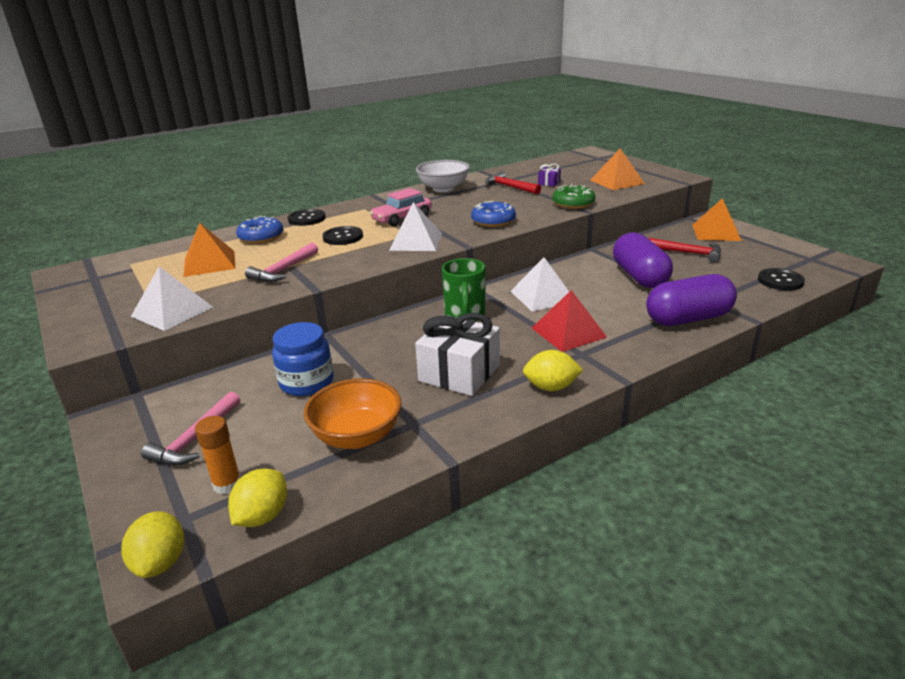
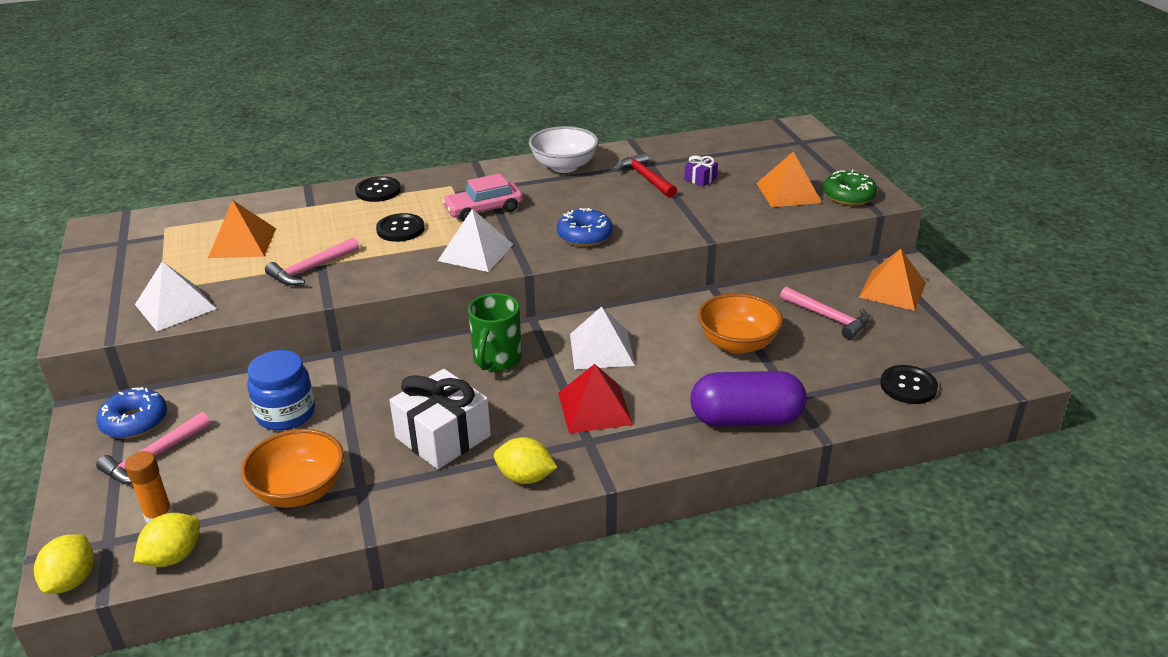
camera: 15 degrees right, 5 degrees up
(261, 237) = (314, 212): blue donut -> blue donut (135, 421)
(573, 204) = (702, 223): green donut -> green donut (848, 196)
(639, 277) = (737, 343): purple capsule -> orange bowl
(688, 253) = (828, 318): red hammer -> pink hammer

